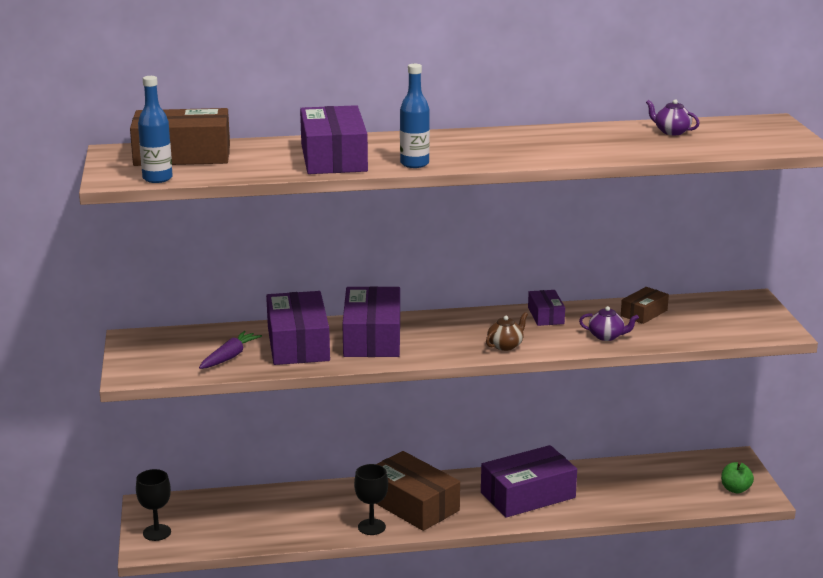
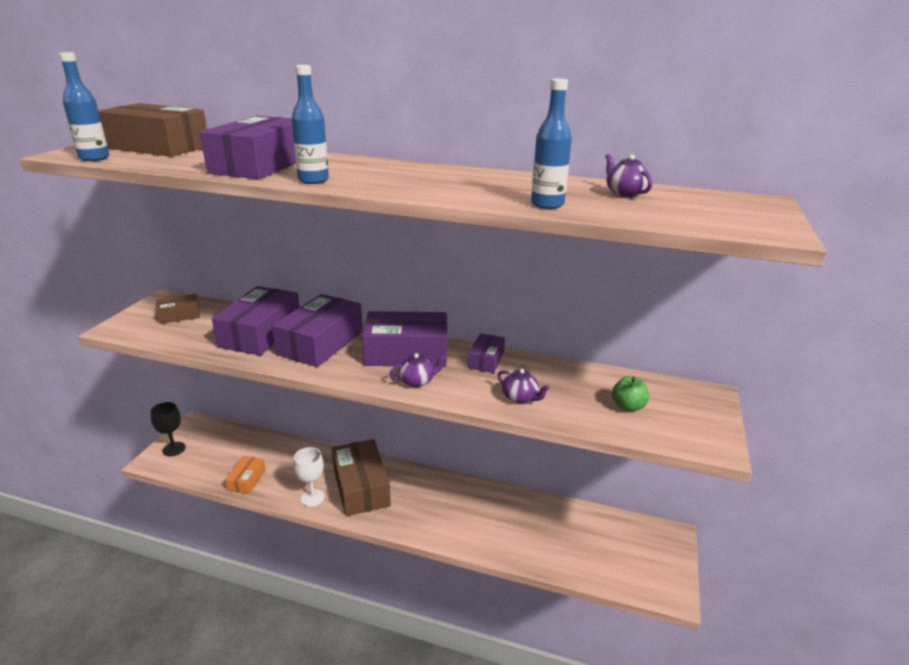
camera: 25 degrees right, 5 degrees up
(230, 357) = (199, 331): purple carrot -> none
(281, 533) = (247, 480): none -> orange box
(371, 527) = (312, 498): black goblet -> white goblet
(505, 345) = (417, 381): brown teapot -> purple teapot
(528, 495) = (457, 510): purple box -> purple box (406, 353)
(630, 152) = (547, 204): none -> blue bottle
(644, 313) = (581, 382): brown box -> brown box (179, 315)
(735, 489) = (650, 573): green apple -> green apple (628, 406)

